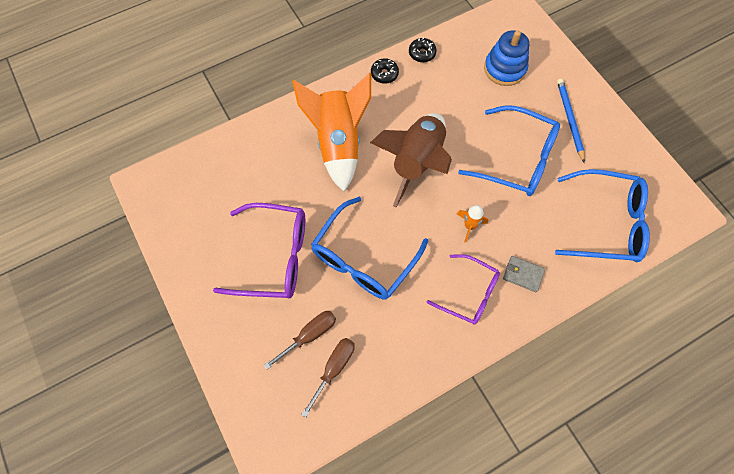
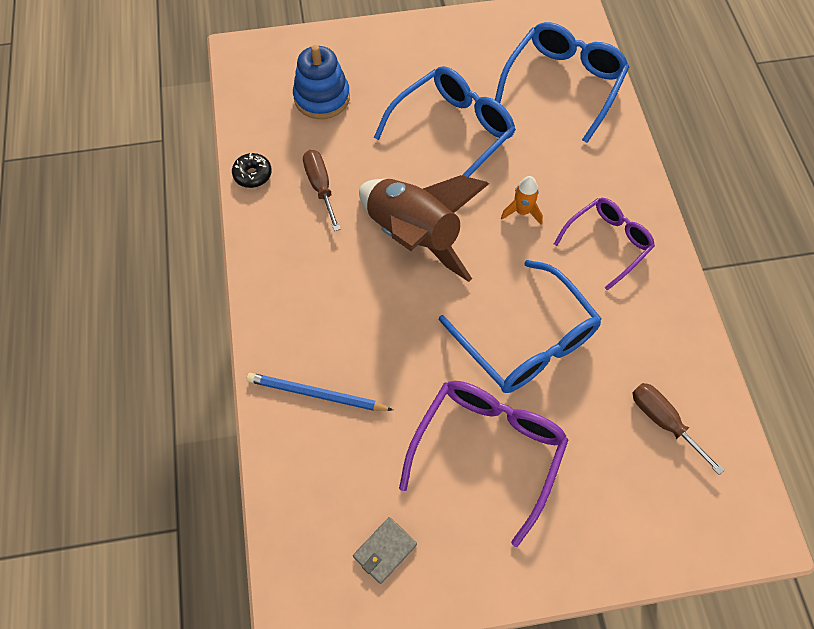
camera: 70 degrees left, 5 degrees down
(309, 335) = (612, 438): brown screwdriver -> brown screwdriver (320, 187)
(338, 143) = (345, 317): orange rocket -> none
(384, 74) = (263, 228): black donut -> none
(523, 274) = (600, 182): grey wallet -> grey wallet (385, 551)
(569, 120) = (422, 64): blue pencil -> blue pencil (317, 394)

